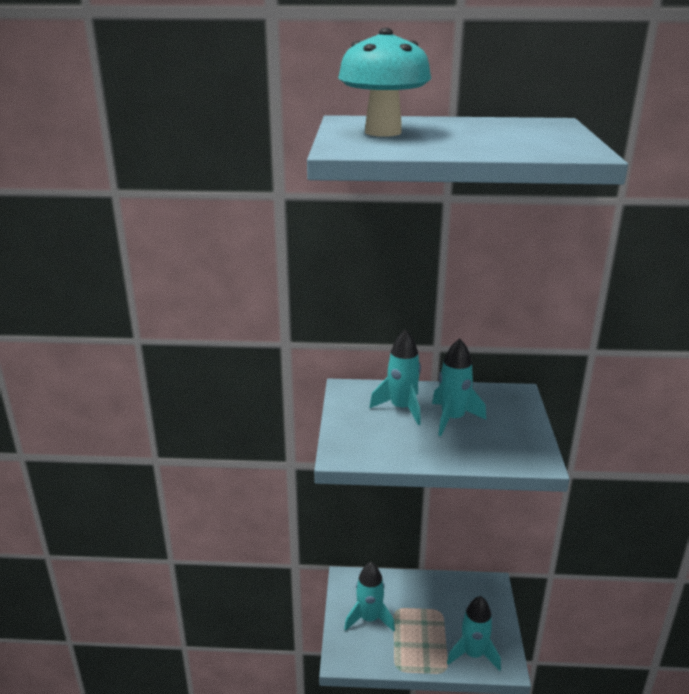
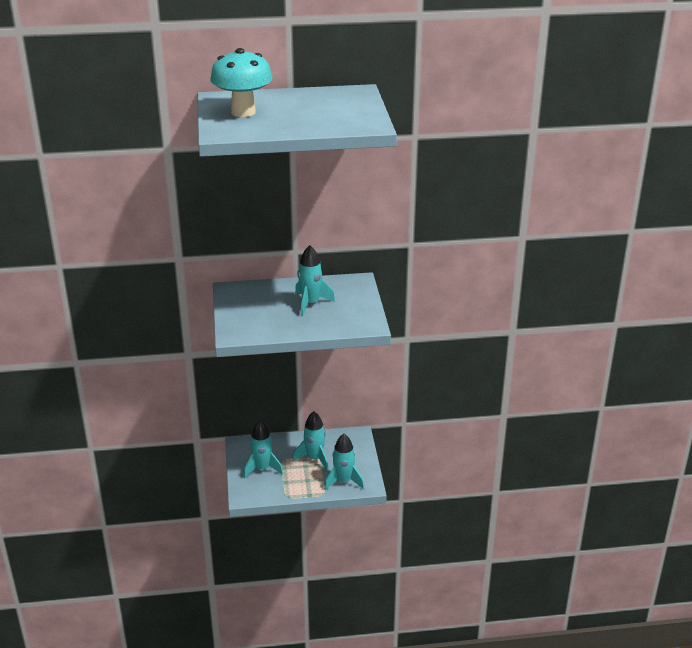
camera: 10 degrees left, 5 degrees up
(401, 408) = (272, 299): turquoise rocket -> turquoise rocket (314, 458)

